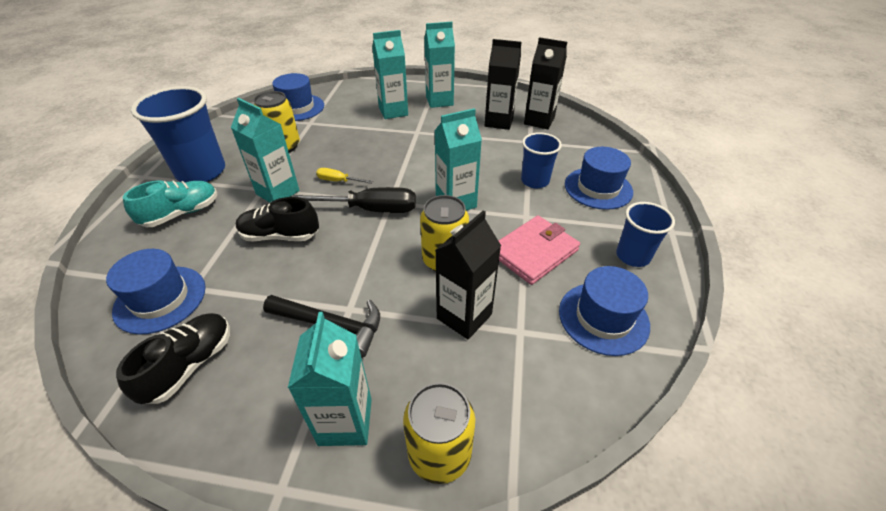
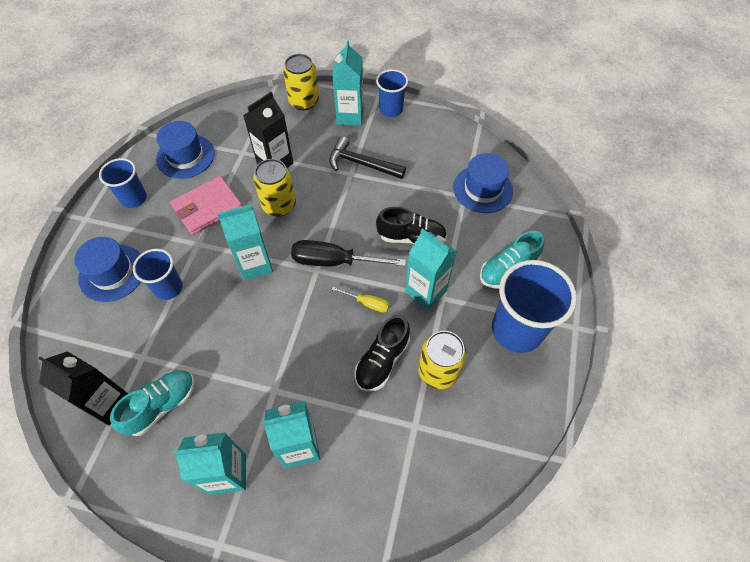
camera: 175 degrees left, 15 degrees up
(190, 365) = (442, 147): black shoe -> black shoe (382, 361)
(261, 446) = (391, 109): none -> blue cup
(297, 108) = (440, 471): blue hat -> none
(499, 122) = (162, 405): black carton -> turquoise shoe

